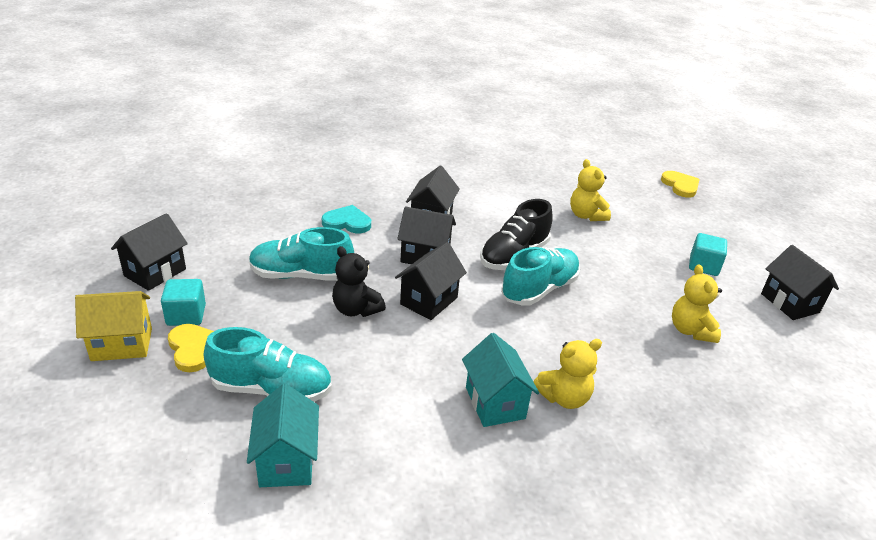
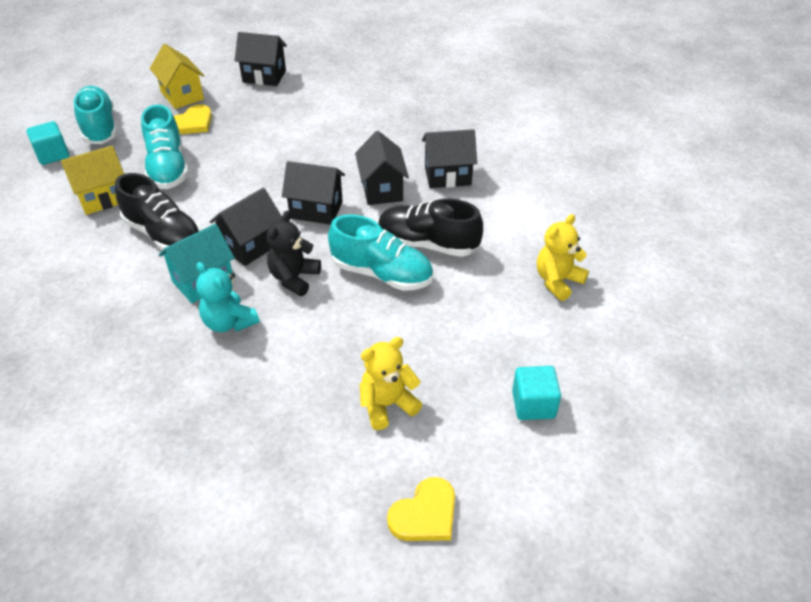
camera: 70 degrees right, 10 degrees up
(186, 315) = (225, 106): turquoise cube -> turquoise cube (52, 155)
(287, 461) = (103, 198): turquoise house -> yellow house
(301, 275) = (305, 136): turquoise shoe -> turquoise shoe (99, 127)
(347, 222) = (399, 132): turquoise heart -> none
(356, 309) = (279, 176): black teddy bear -> black teddy bear (294, 278)
(399, 418) = (164, 235): none -> black shoe
(564, 397) = (229, 322): yellow teddy bear -> turquoise teddy bear
(680, 186) = (729, 359): yellow heart -> yellow heart (425, 514)
(789, 303) = (514, 505): black house -> black house (251, 245)

